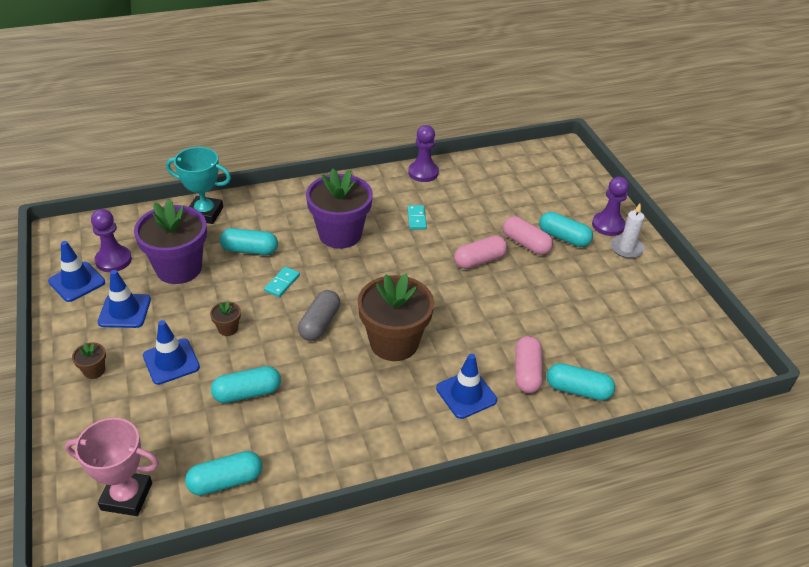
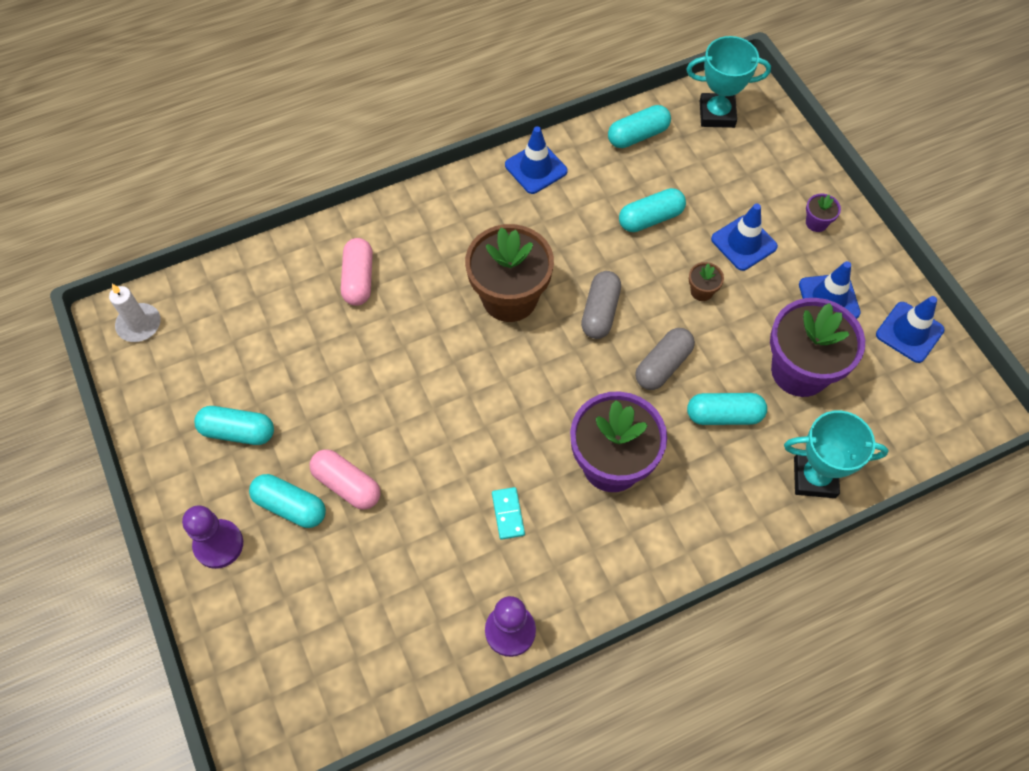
camera: 175 degrees right, 20 degrees up
(94, 370) = (816, 223): brown flower pot -> purple flower pot
(113, 260) = (887, 372): purple pawn -> none
(126, 496) = (717, 114): pink trophy -> turquoise trophy
(282, 283) = (663, 365): turquoise domino -> grey capsule
(466, 394) = (425, 245): blue traffic cone -> blue traffic cone (536, 168)
(479, 260) = (413, 442): pink capsule -> none
(578, 390) = (304, 265): turquoise capsule -> turquoise capsule (238, 431)
(626, 248) = (201, 497): white candle -> white candle (139, 324)

